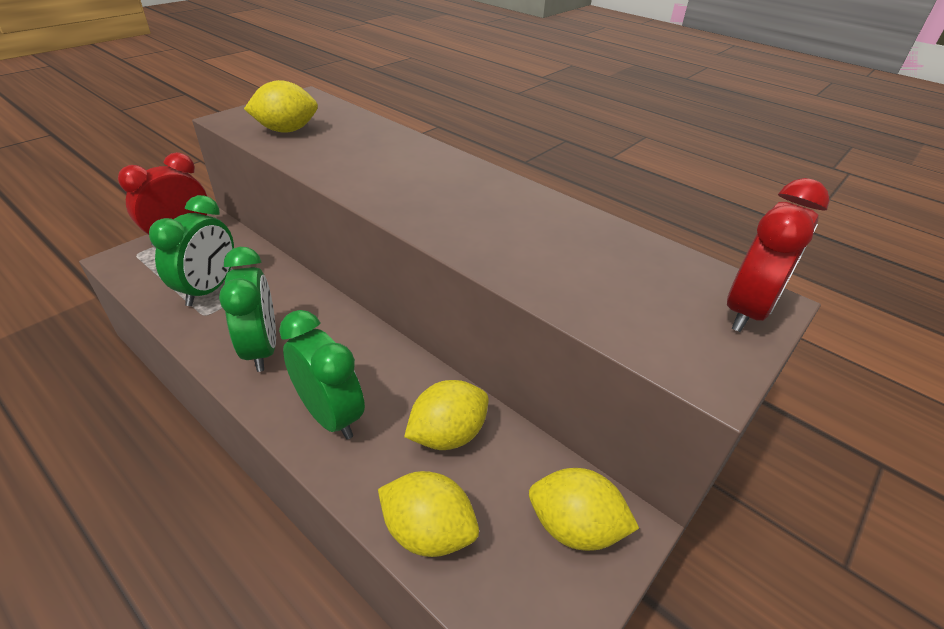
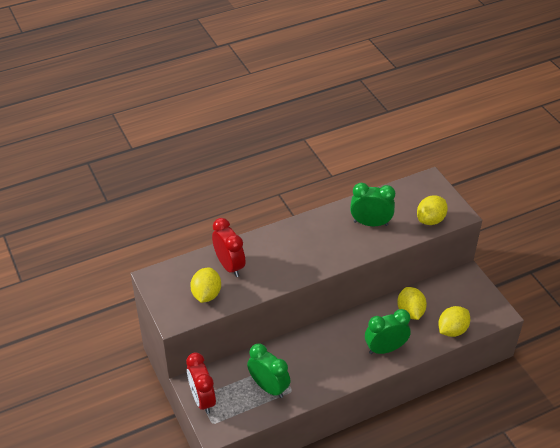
camera: 65 degrees left, 5 degrees up
(262, 349) = (330, 368): green clock -> green clock (370, 223)
(574, 527) = (464, 289): yellow lemon -> yellow lemon (430, 220)
(747, 311) = (433, 188): red clock -> red clock (229, 266)

